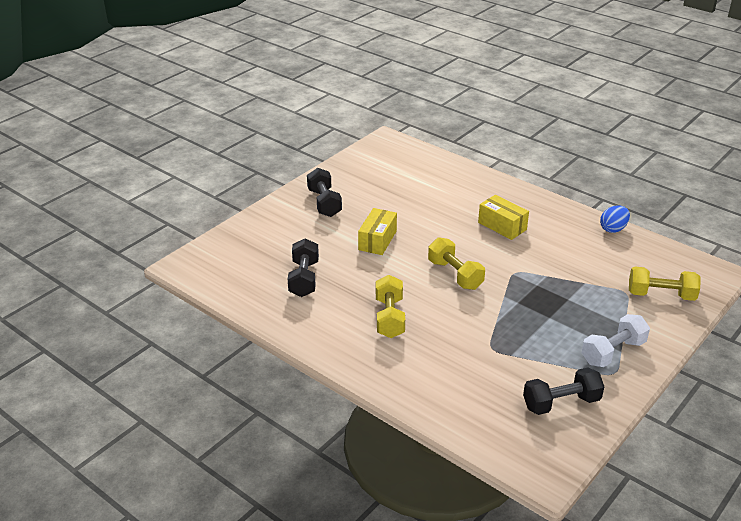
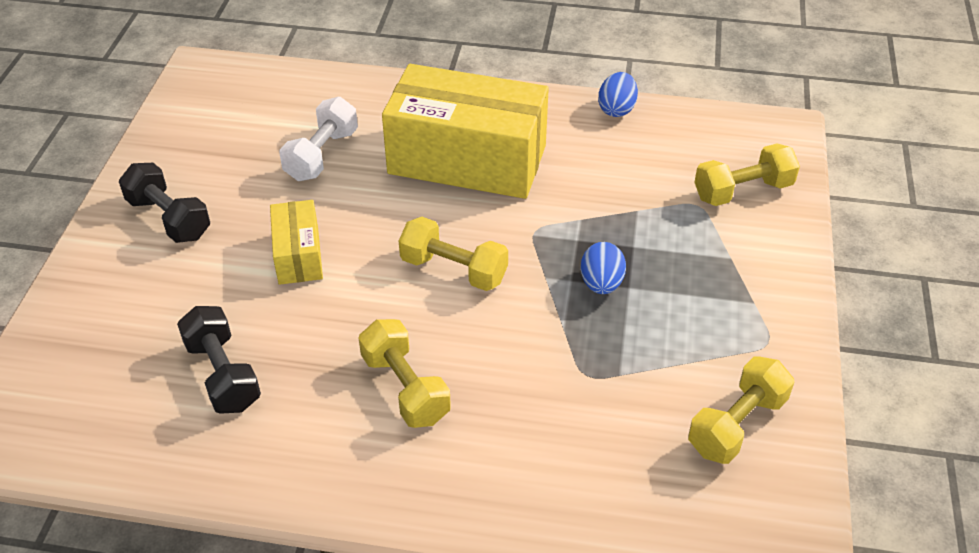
camera: 30 degrees left, 10 degrees up
(502, 226) = (467, 159): yellow box -> yellow box, size x2.09
(534, 310) = (601, 284): none -> blue egg
(561, 403) = (737, 424): black dumbbell -> yellow dumbbell
(613, 352) = (745, 308): white dumbbell -> white dumbbell (322, 155)

